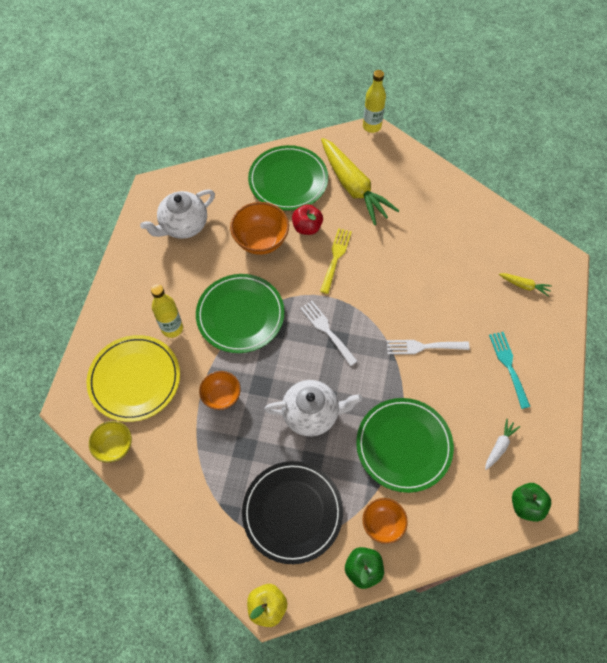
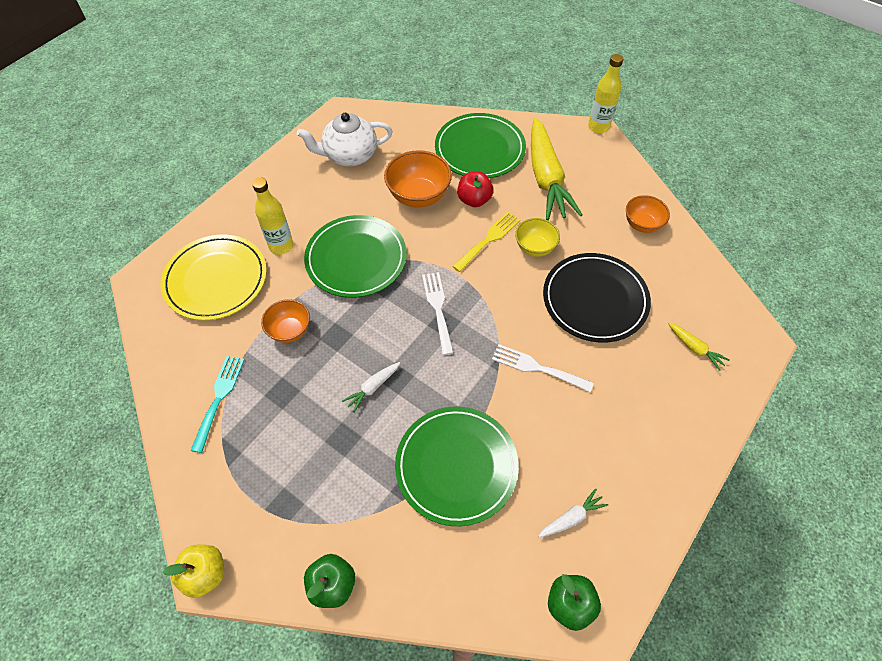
camera: 25 degrees right, 5 degrees down
(115, 446) = (157, 336): yellow bowl -> yellow bowl (535, 247)
(292, 512) = (292, 483): black plate -> black plate (595, 300)
(312, 414) = (373, 388): white teapot -> white carrot
(382, 524) = (383, 543): orange bowl -> orange bowl (642, 224)
(508, 366) = (630, 430): turquoise fork -> turquoise fork (219, 398)

